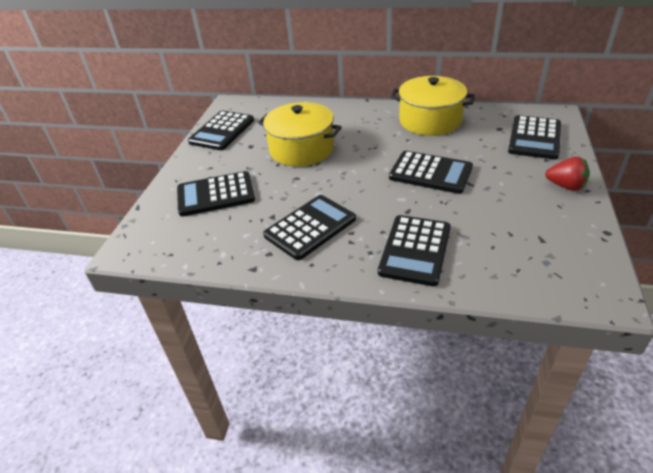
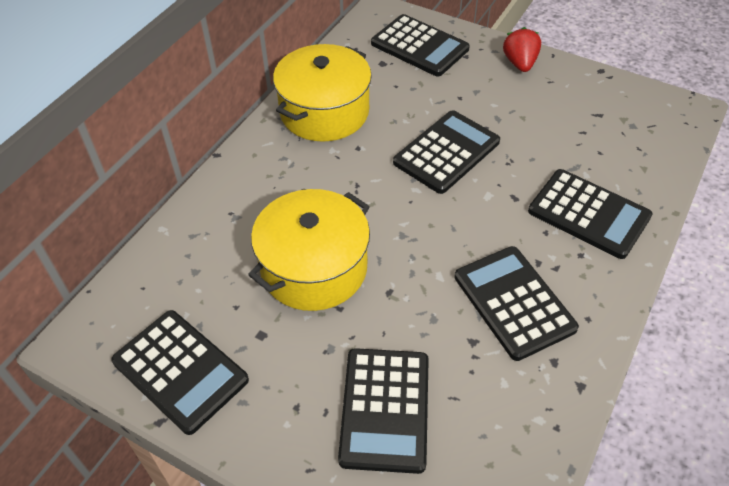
camera: 75 degrees left, 10 degrees up
(565, 186) = (520, 63): red strawberry -> red strawberry turned 45 degrees counterclockwise

